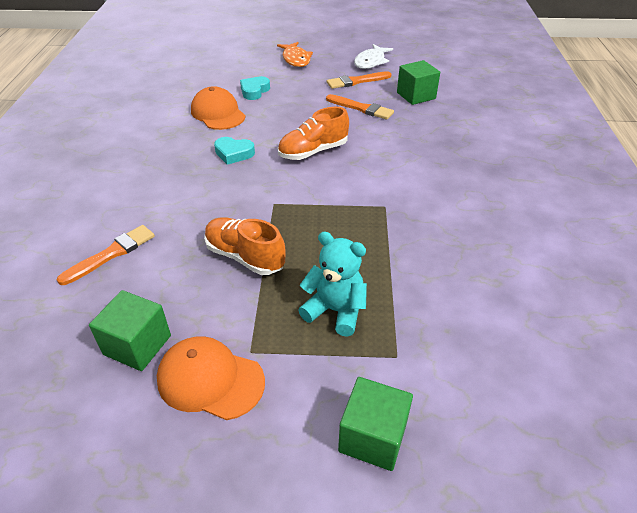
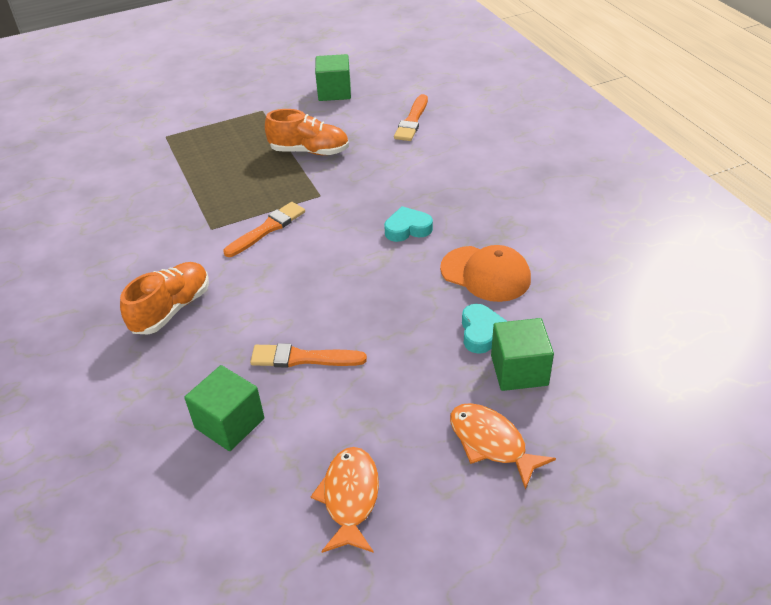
camera: 155 degrees right, 0 degrees up
(210, 380) = (276, 94): orange cap -> none
(313, 151) = (322, 263): orange shoe -> orange shoe (171, 309)
(335, 311) = (218, 144): turquoise teddy bear -> none
(356, 81) = (344, 421): orange brush -> orange brush (267, 229)
(371, 62) = (350, 497): white fish -> orange fish
(373, 437) = (169, 104): green cube -> green cube (519, 370)

